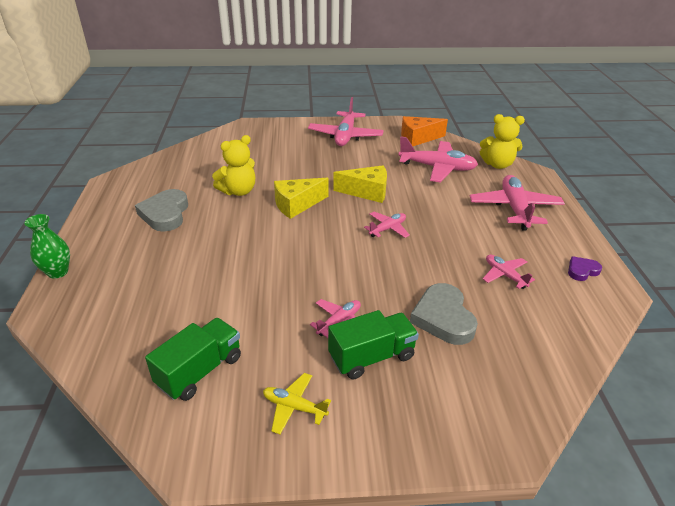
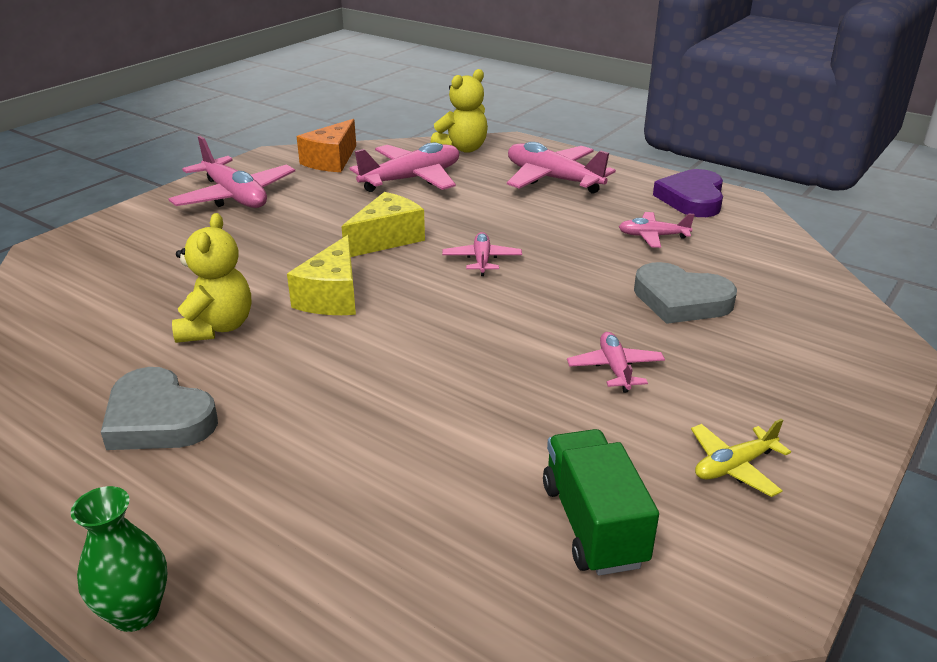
camera: 50 degrees left, 5 degrees down
(371, 357) = (698, 373): green truck -> none
(582, 271) = (692, 199): purple heart -> purple heart, size x1.88

